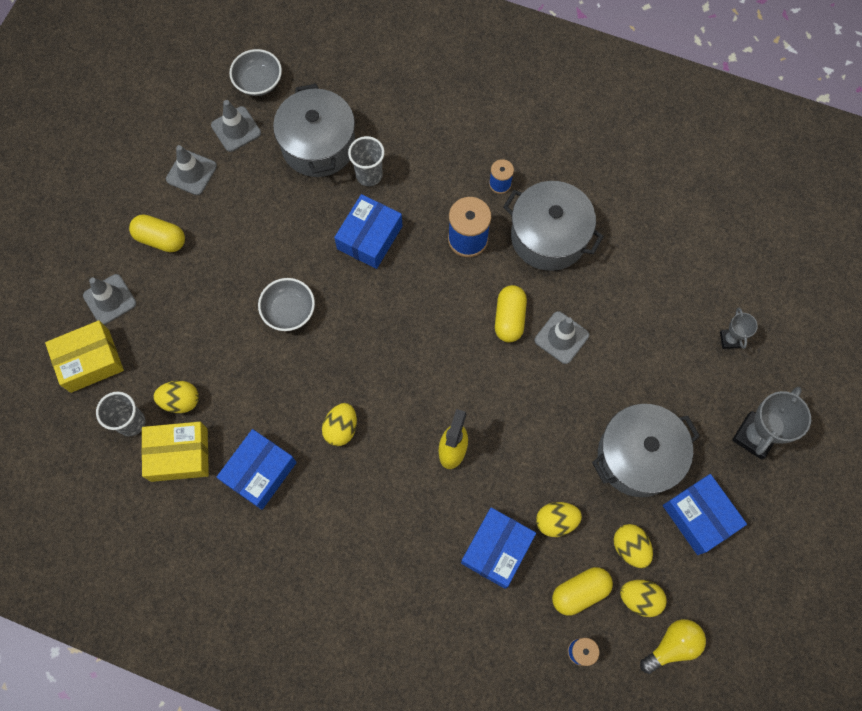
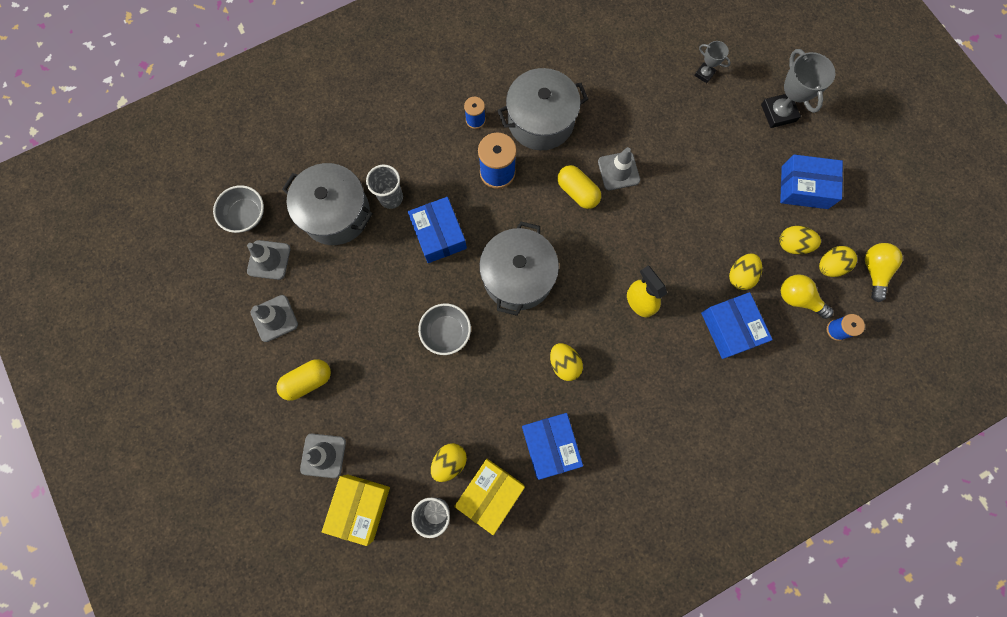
camera: 50 degrees left, 5 degrees up
(580, 592) = (798, 299): yellow capsule -> yellow light bulb
(638, 456) = (737, 191): grey pot -> grey pot (518, 276)

